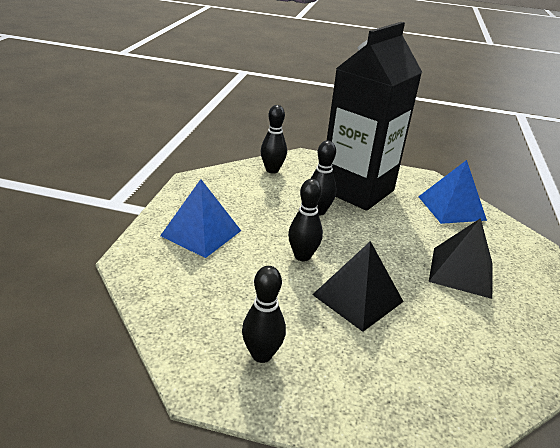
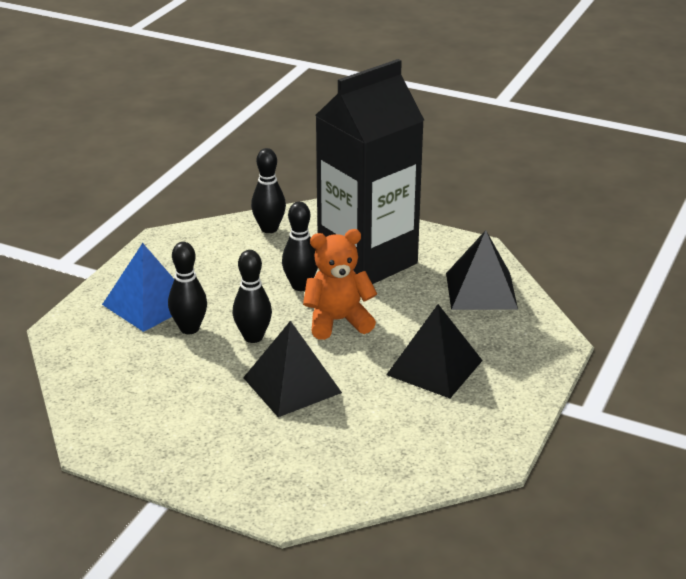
camera: 15 degrees right, 0 degrees up
(261, 354) = (163, 427): black bowling pin -> black bowling pin (189, 328)
(363, 238) = (338, 321): none -> orange teddy bear
(451, 208) = (481, 290): blue pyramid -> black pyramid

